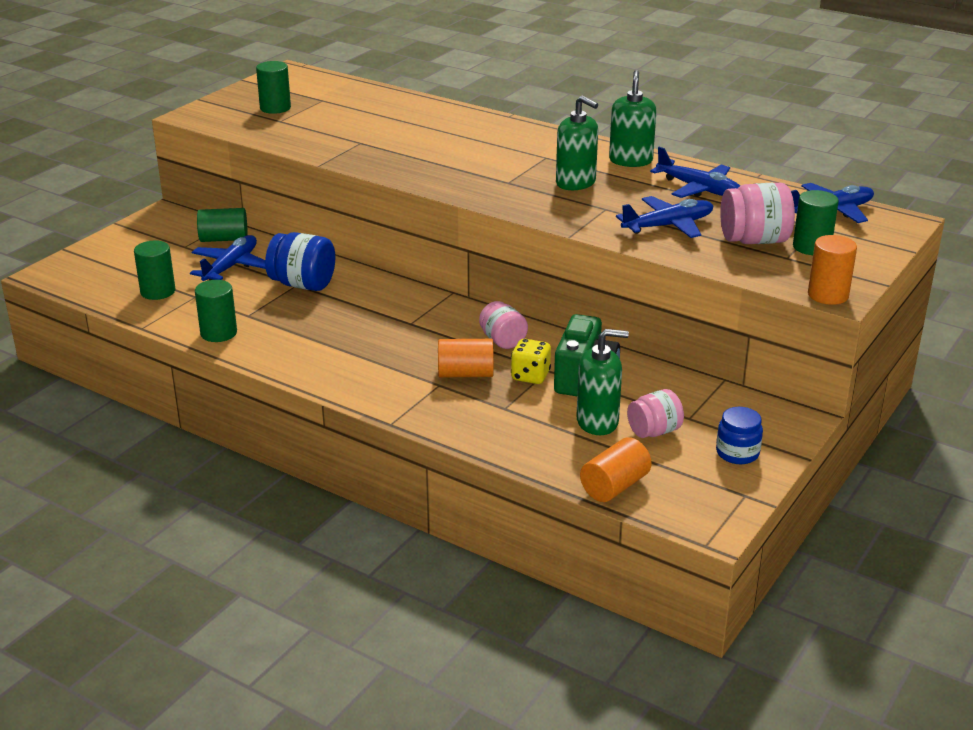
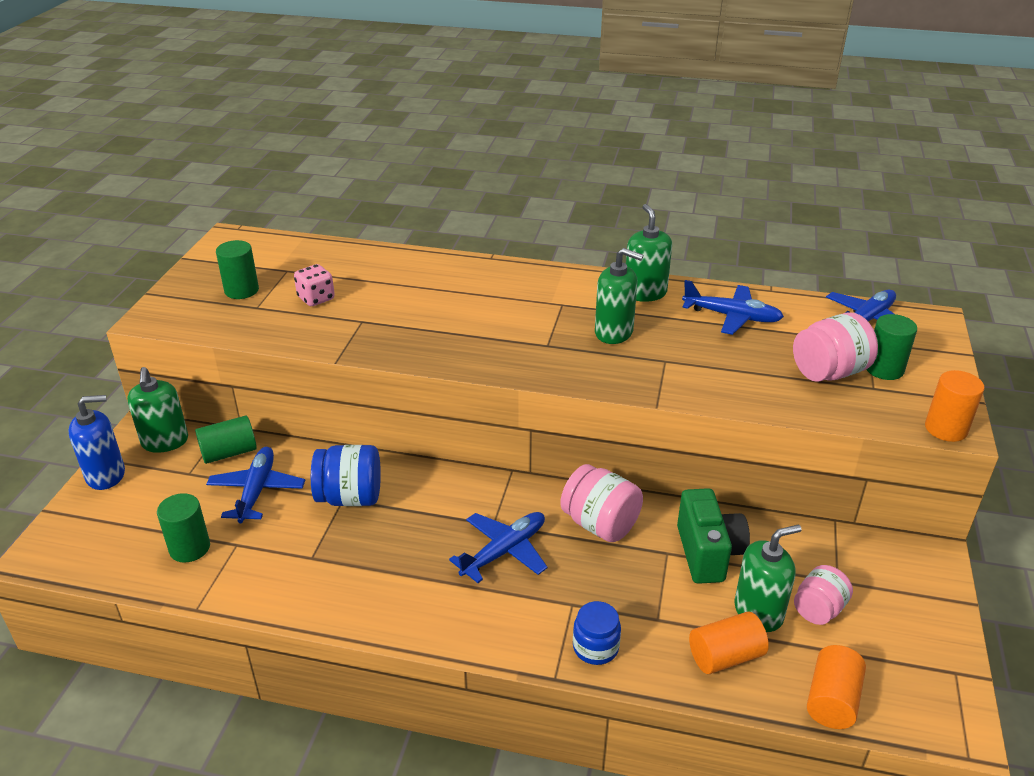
camera: 20 degrees left, 5 degrees up
(120, 236) = (106, 475): none -> blue soap dispenser
(178, 223) = (165, 442): none -> green soap dispenser
(218, 333) = (292, 593): green cylinder -> none
(333, 122) = (316, 298): none -> pink dice
(465, 374) = (590, 581): orange cylinder -> orange cylinder (725, 656)
(503, 341) = (600, 524): pink jar -> pink jar, size x1.51
(530, 376) = (656, 566): yellow dice -> none
(668, 226) = (739, 371): blue plane -> blue plane (504, 552)
(737, 453) = (911, 616): blue jar -> blue jar (595, 647)

